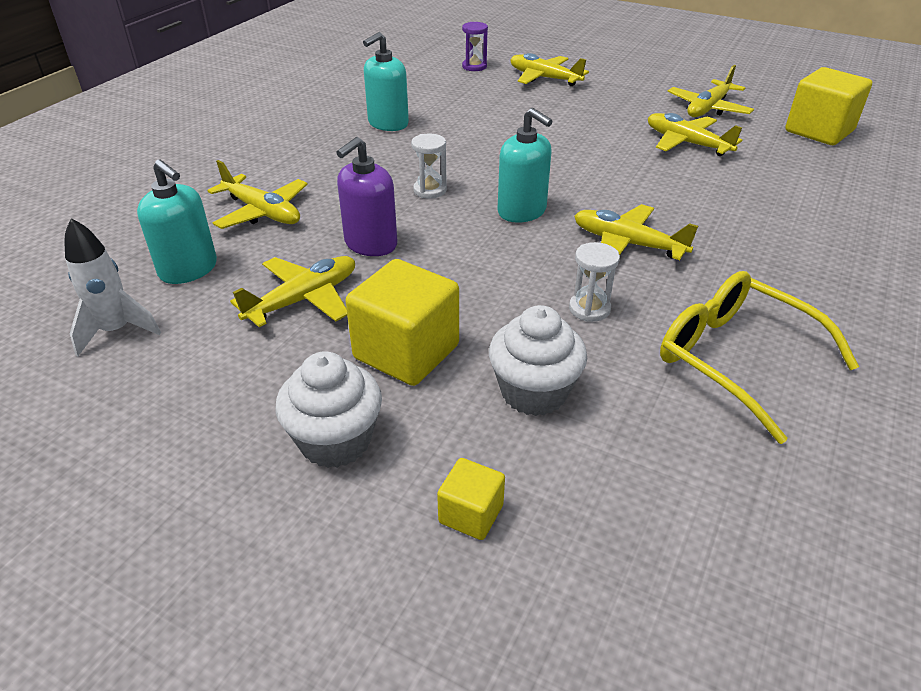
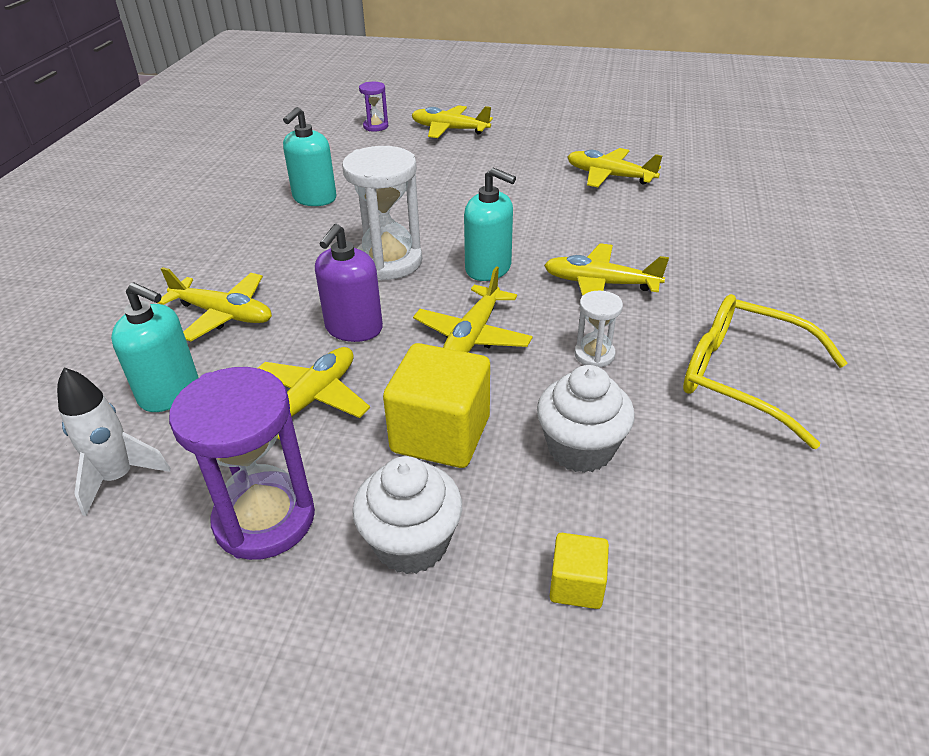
camera: 15 degrees left, 0 degrees up
(219, 391) = (265, 519): none -> purple hourglass
(430, 190) = (389, 262): white hourglass -> white hourglass, size x1.97
(708, 108) = (613, 139): yellow plane -> yellow plane (472, 336)
(819, 131) = (717, 148): yellow cube -> none

